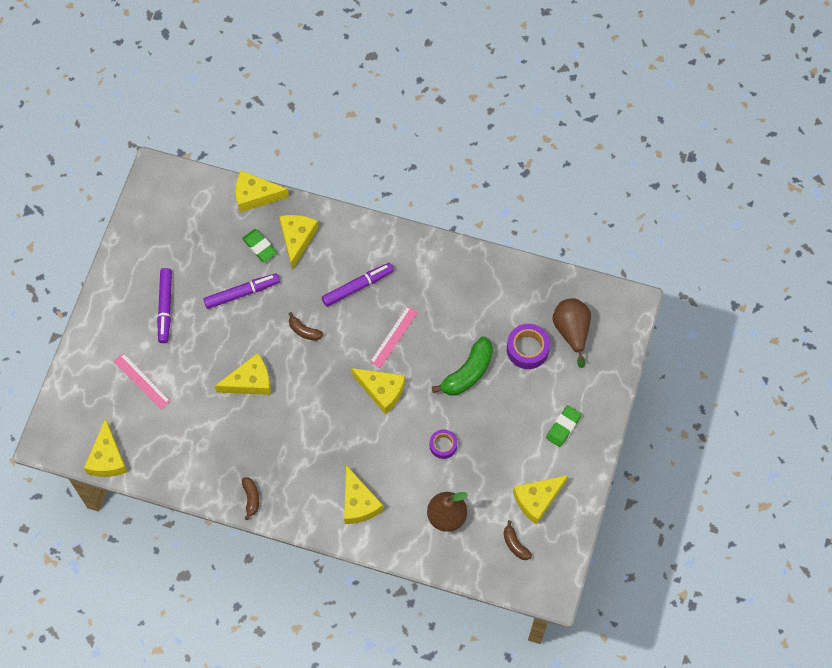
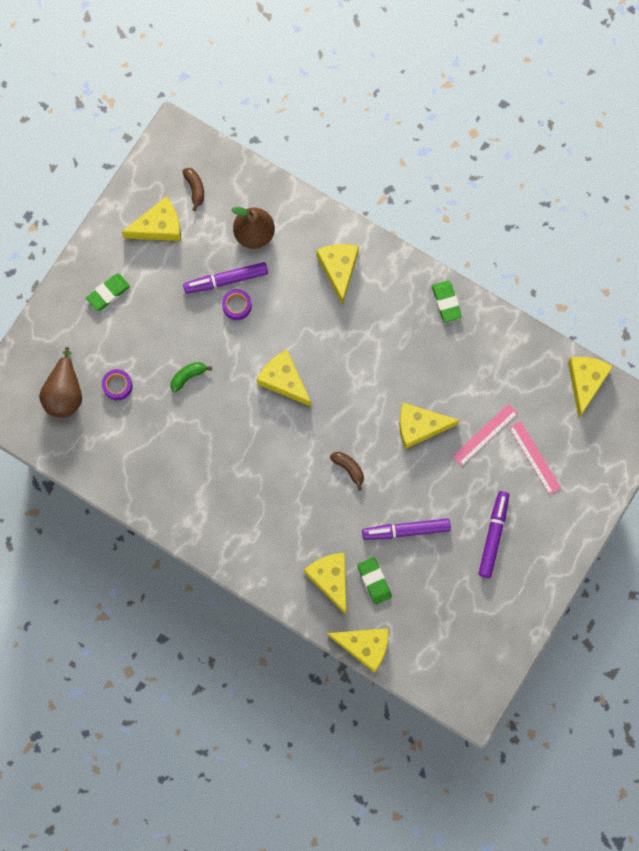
camera: 165 degrees left, 10 degrees up
(251, 498) = (446, 302): brown banana -> green eraser
(297, 239) = (330, 579): yellow cheese -> yellow cheese turned 135 degrees clockwise
(358, 287) = (278, 504): purple marker -> purple marker (226, 280)
(393, 337) = (255, 437): pink ruler -> pink ruler (485, 434)
(468, 372) = (188, 376): green banana -> green banana, size x0.54
(527, 349) = (117, 386): purple tape -> purple tape, size x0.63

